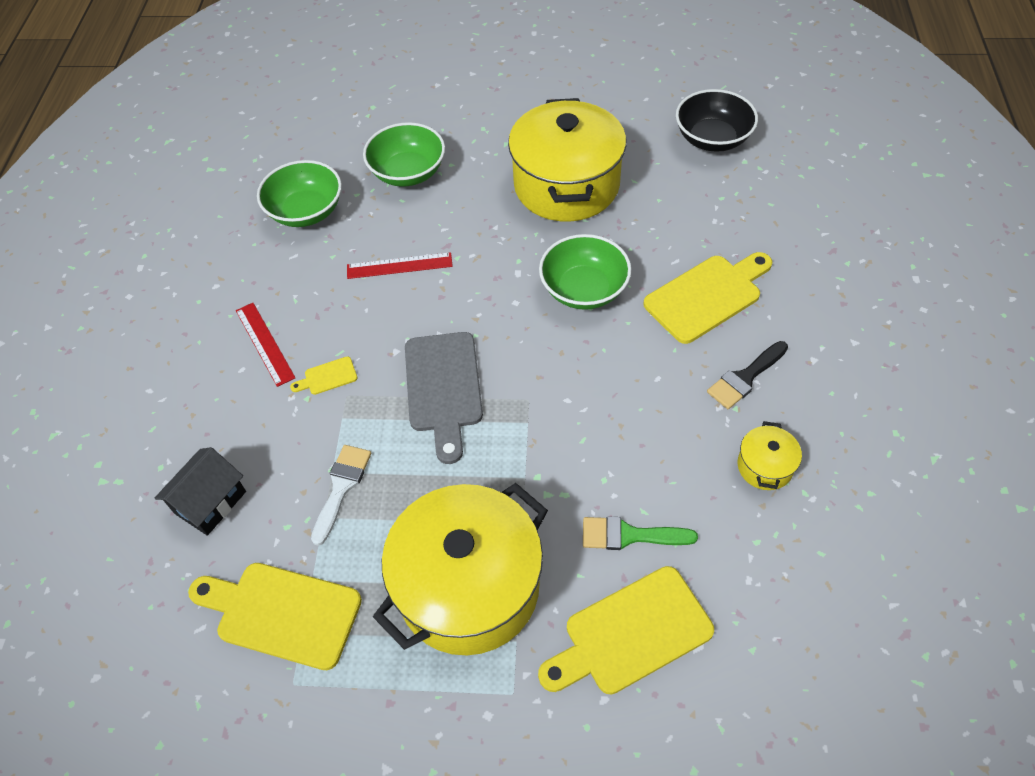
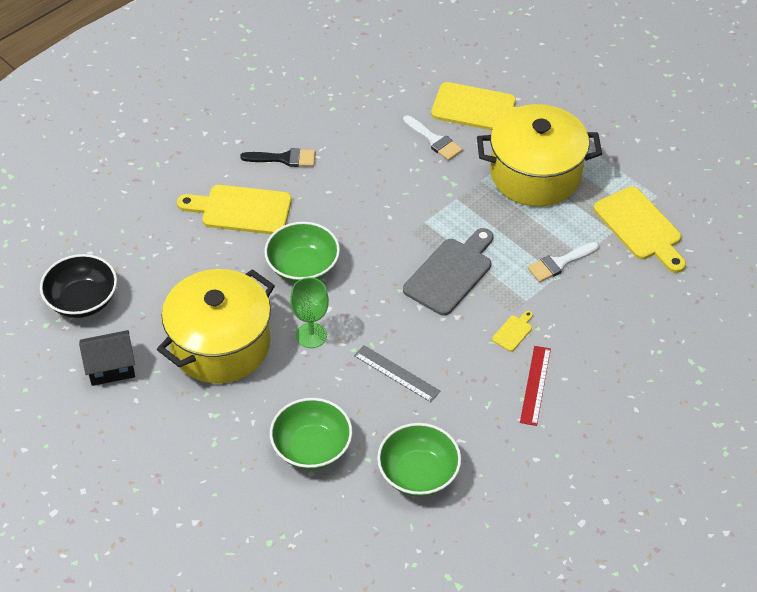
camera: 140 degrees left, 5 degrees down
(210, 502) = (641, 308): black house -> black house (111, 368)
(327, 377) = (513, 332): yellow cutting board -> yellow cutting board turned 75 degrees counterclockwise
(399, 266) = (396, 373): red ruler -> grey ruler
(505, 242) = (311, 335): none -> green goblet
(629, 535) = (434, 140): green brush -> white brush
(765, 466) = (333, 119): yellow pot -> none

